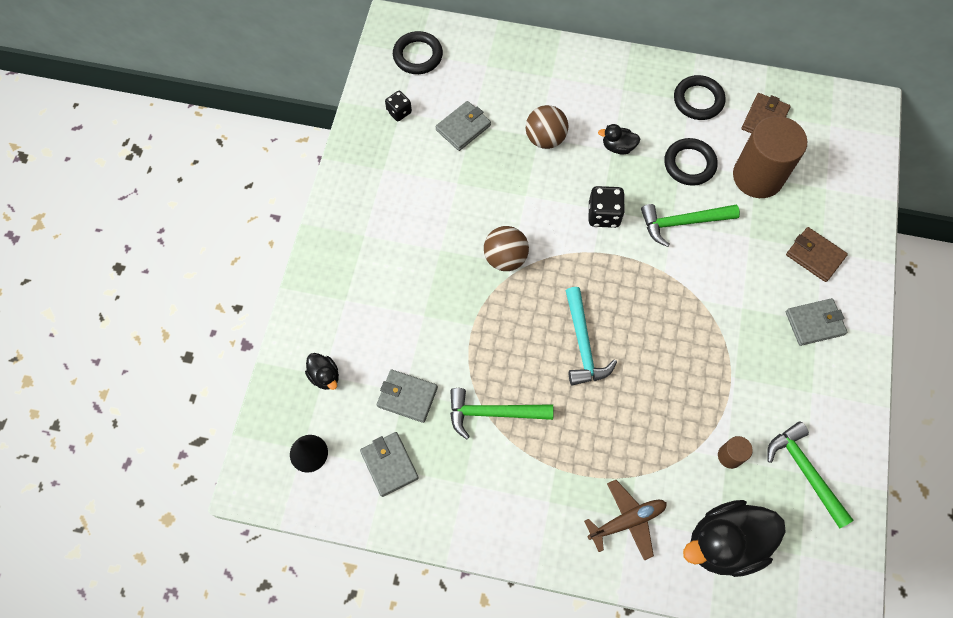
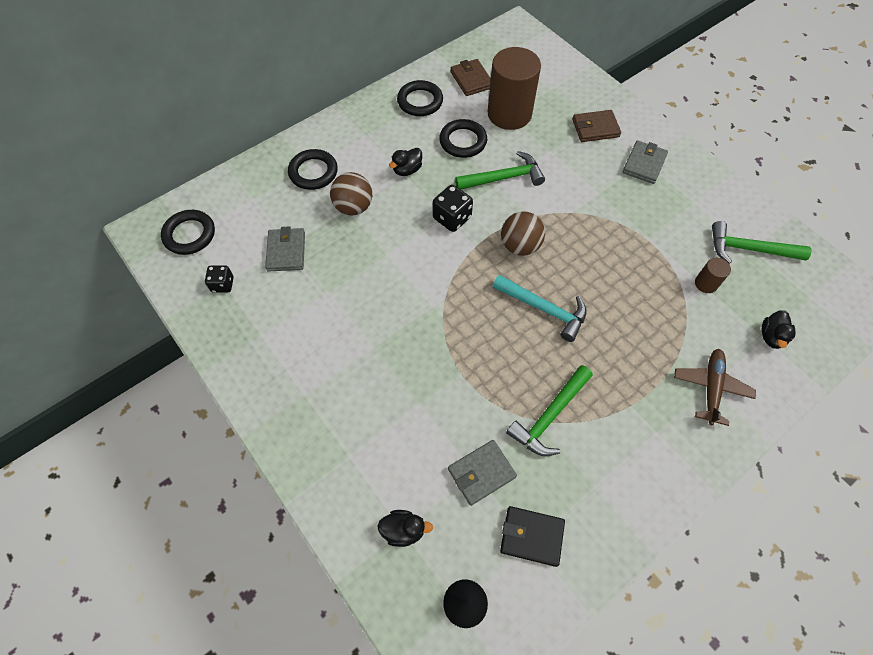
camera: 50 degrees left, 5 degrees down
(389, 465) = (531, 536): grey wallet -> black wallet
(505, 258) = (425, 307): brown ball -> brown ball (520, 246)
(549, 85) = (313, 172): none -> black ring
(683, 222) = (503, 178): green hammer -> green hammer turned 135 degrees counterclockwise
(725, 543) = (771, 336): black duck -> black duck, size x0.47

